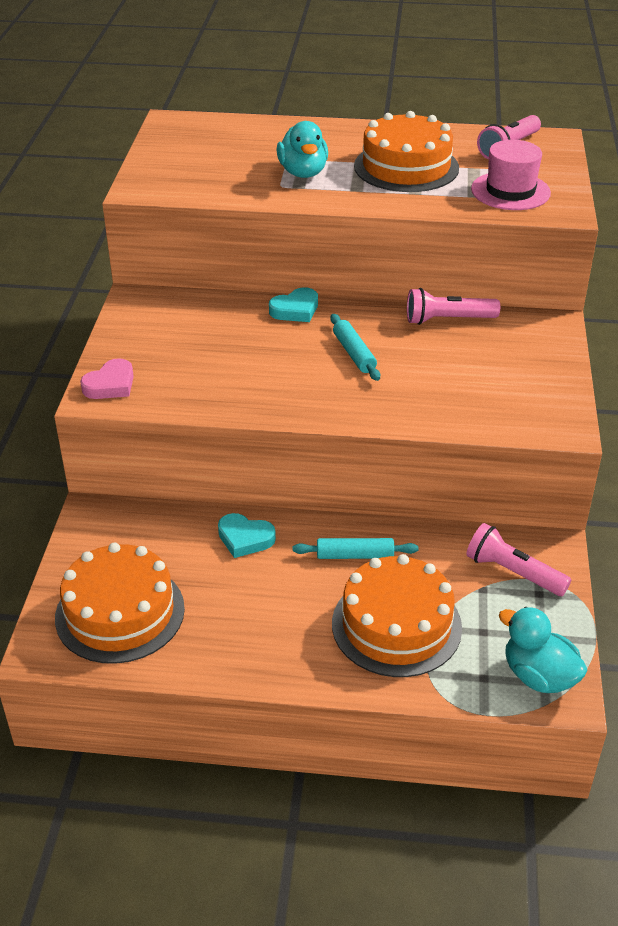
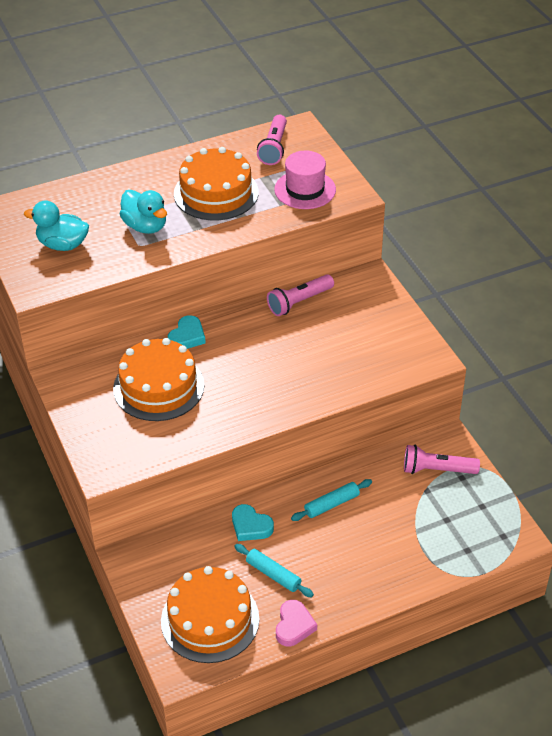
camera: 30 degrees left, 5 degrees up
(110, 385) = (106, 456): pink heart -> pink heart (294, 626)
(245, 538) = (250, 526): turquoise heart -> turquoise heart turned 45 degrees clockwise
(354, 353) = (257, 357): turquoise rolling pin -> turquoise rolling pin (273, 574)
(396, 625) = (392, 541): orange cake -> orange cake (158, 387)
(538, 676) = (497, 533): turquoise duck -> turquoise duck (62, 245)

